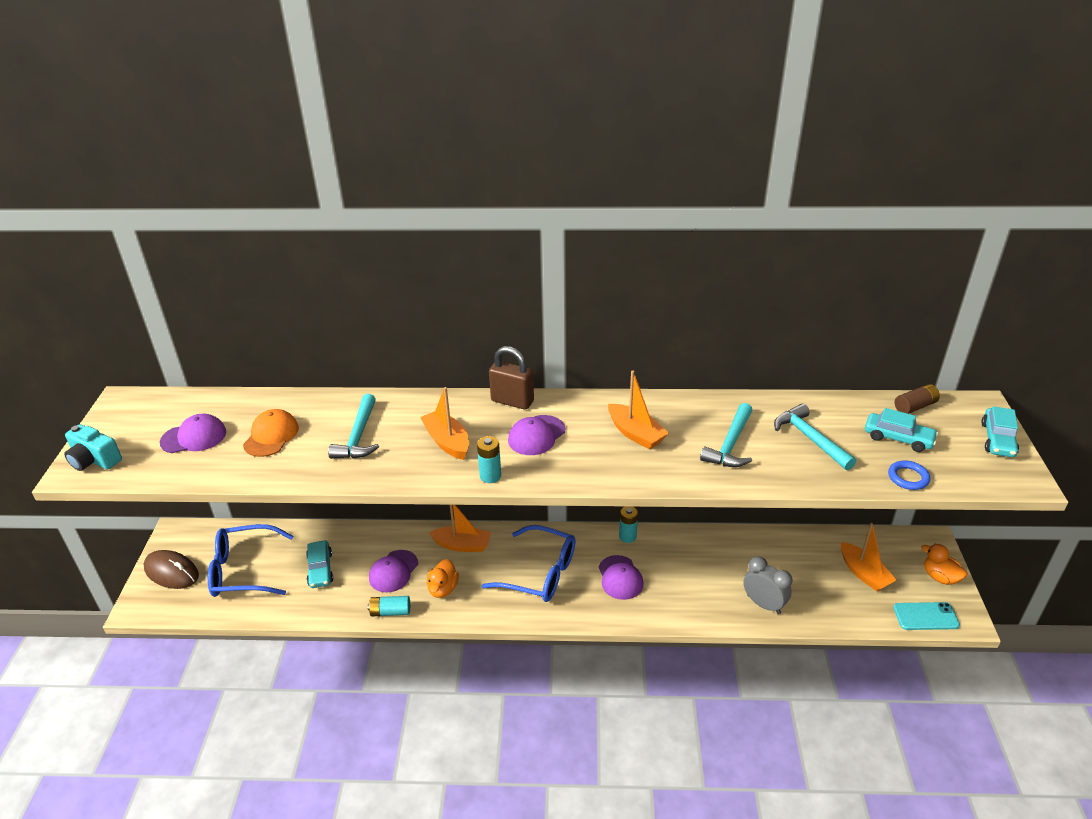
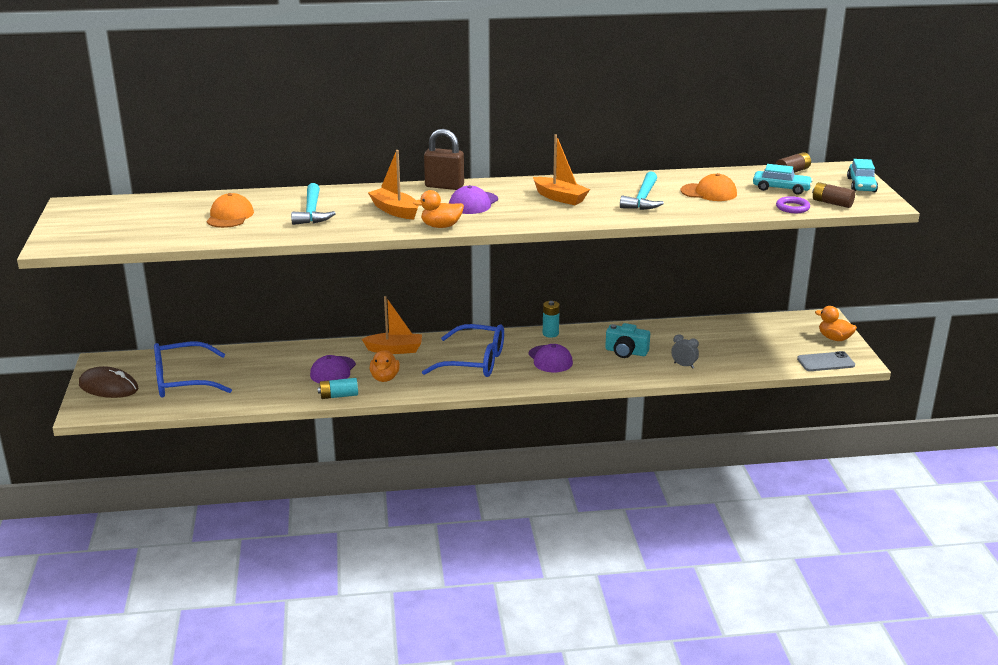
camera: 10 degrees left, 10 degrees down
(94, 460) = (67, 238): turquoise camera -> turquoise camera (626, 352)
(194, 437) = (156, 221): purple cap -> none
(320, 569) = (260, 375): turquoise car -> none
(490, 476) = (441, 226): turquoise battery -> orange duck
(763, 604) = (684, 365): grey clock -> grey clock, size x0.63
(810, 438) = (709, 192): turquoise hammer -> orange cap
(864, 573) = (768, 341): orange boat -> none
(908, 477) = (792, 208): blue ring -> purple ring
(925, 616) = (825, 362): turquoise phone -> grey phone
(958, 473) = (832, 203): none -> brown battery

